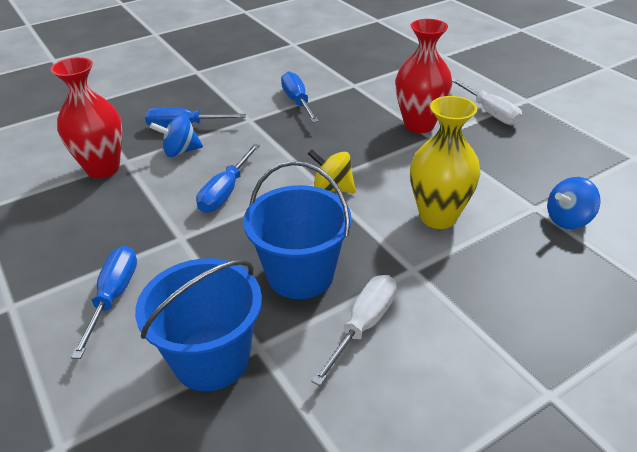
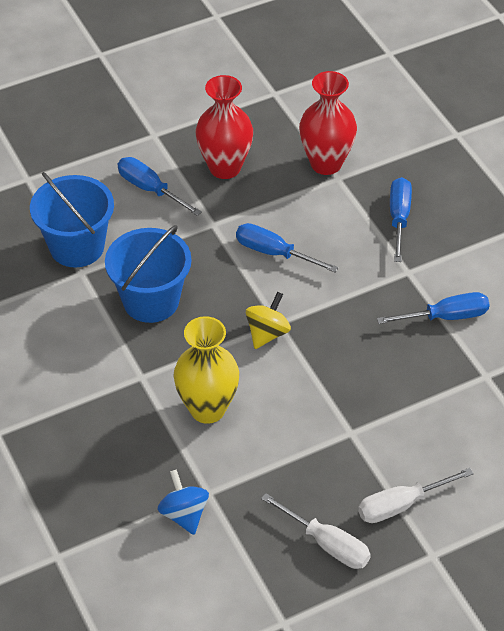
camera: 95 degrees right, 10 degrees up
(113, 297) = (150, 189): blue screwdriver -> blue screwdriver turned 150 degrees counterclockwise
(180, 151) = (349, 217): blue spinning top -> none
(363, 325) = (86, 335): white screwdriver -> white screwdriver (327, 544)
(419, 125) = (379, 426): red vase -> red vase (225, 167)

